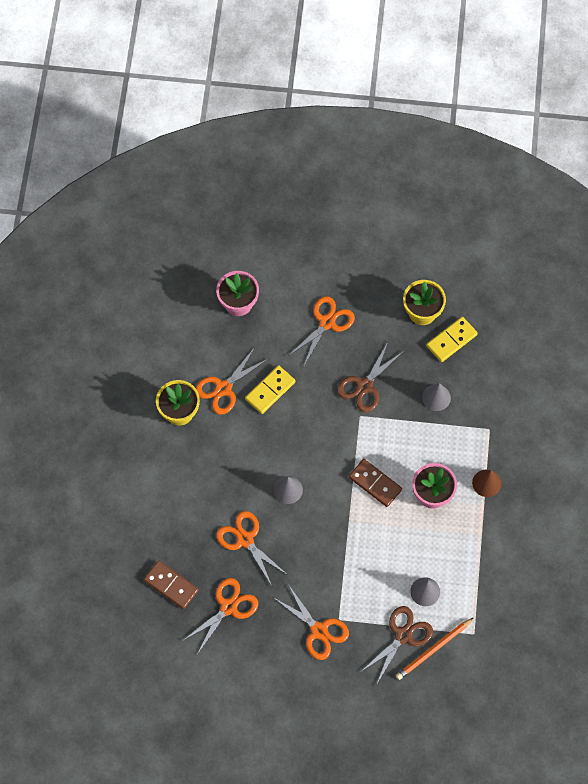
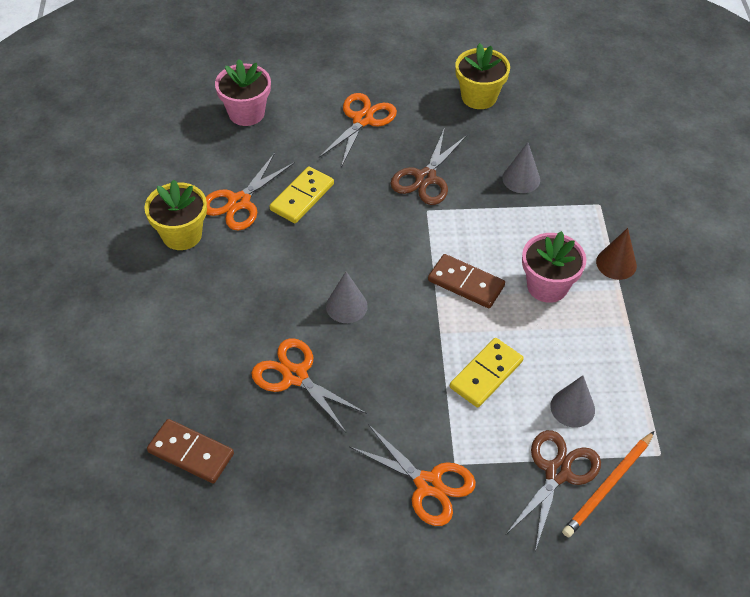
camera: 10 degrees left, 15 degrees down
(228, 607) = (283, 470): orange scissors -> none
(451, 340) = (523, 120): yellow domino -> yellow domino (486, 374)

